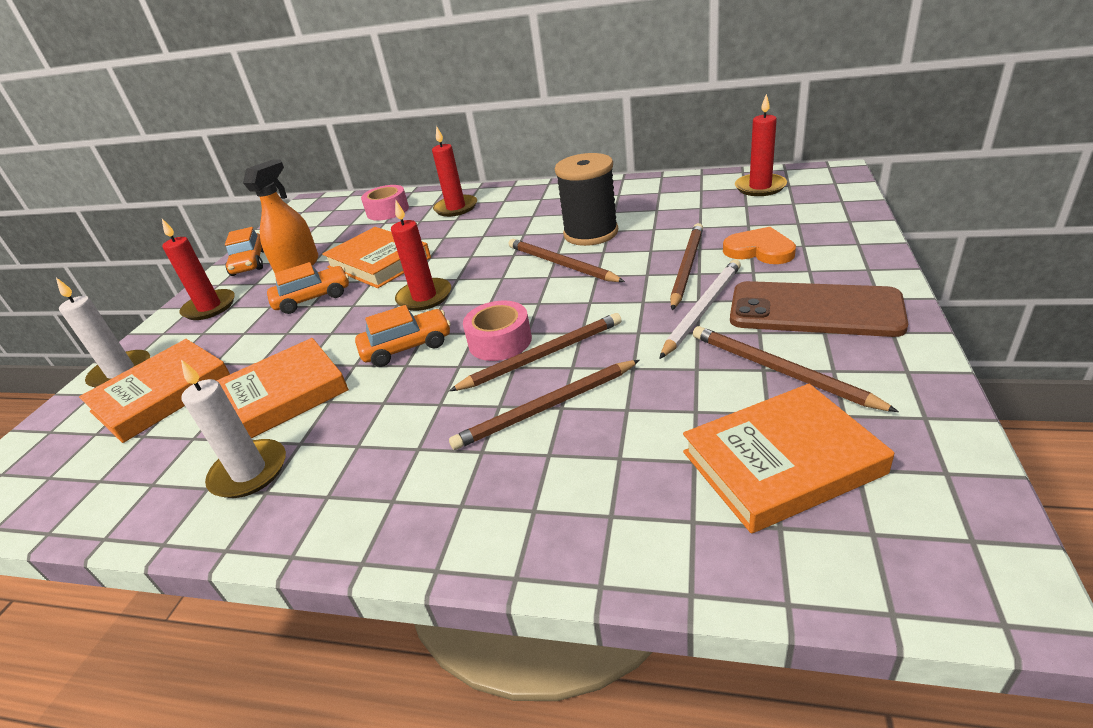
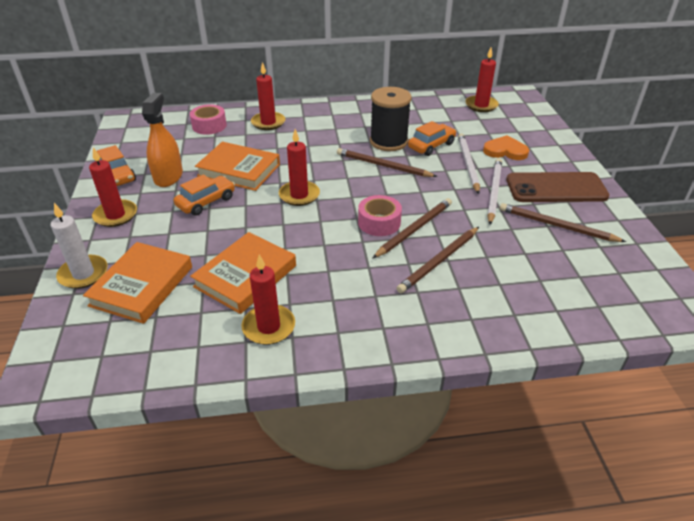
camera: 25 degrees left, 5 degrees up
(249, 472) = (269, 327): white candle -> red candle
(407, 347) = (315, 232): orange car -> orange car (431, 145)
(687, 267) = (468, 164): brown pencil -> white pencil
(781, 463) = (583, 275): orange book -> none

